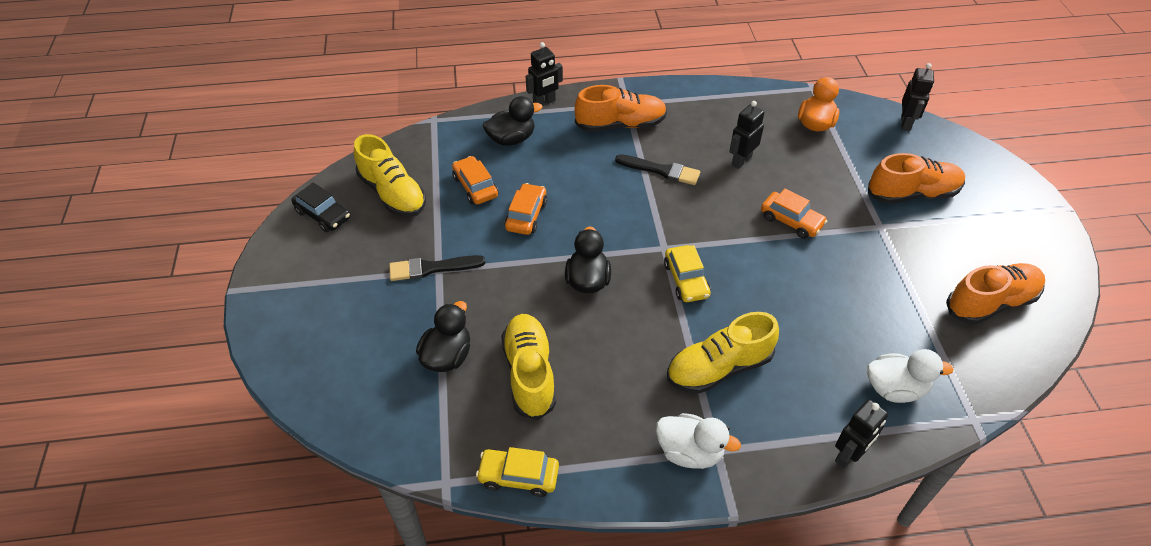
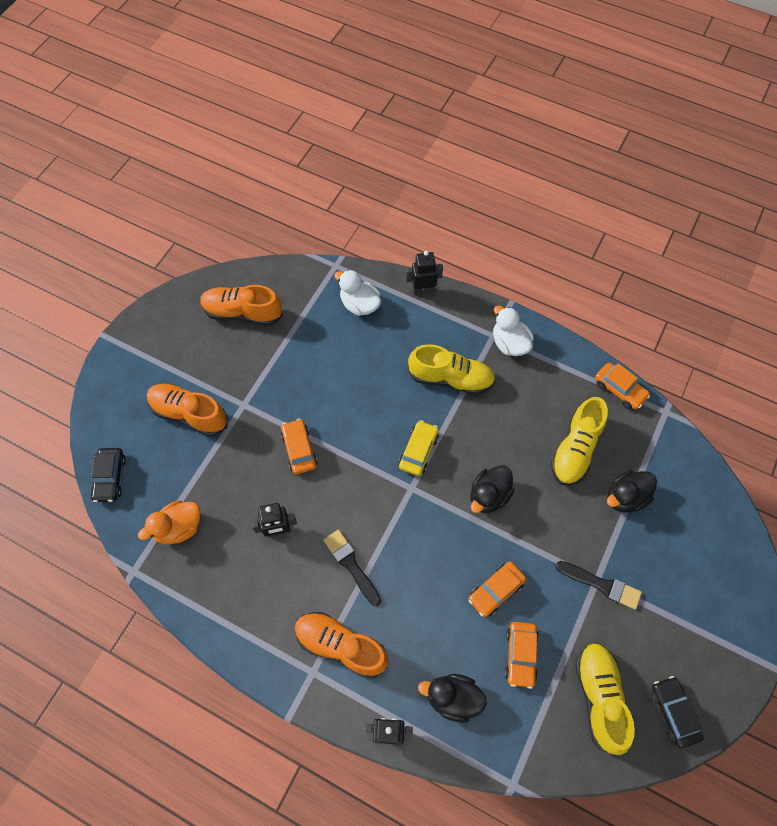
camera: 145 degrees left, 15 degrees up
(518, 476) = (619, 389): yellow car -> orange car
(906, 123) = (110, 478): black robot -> black car

